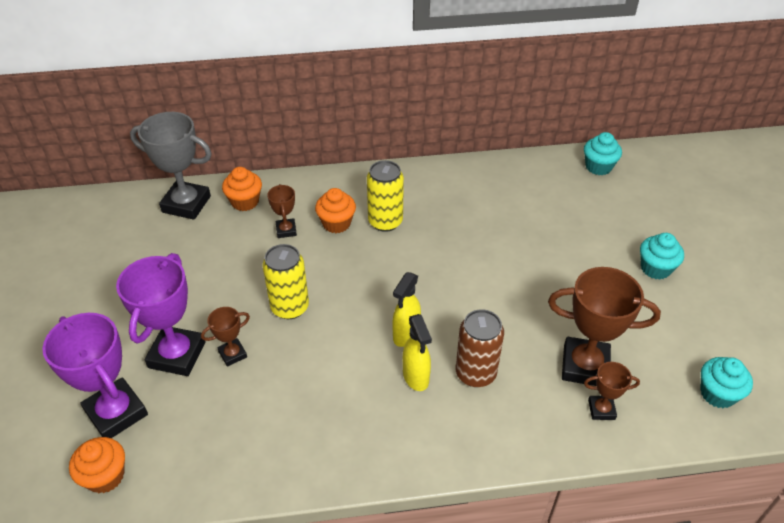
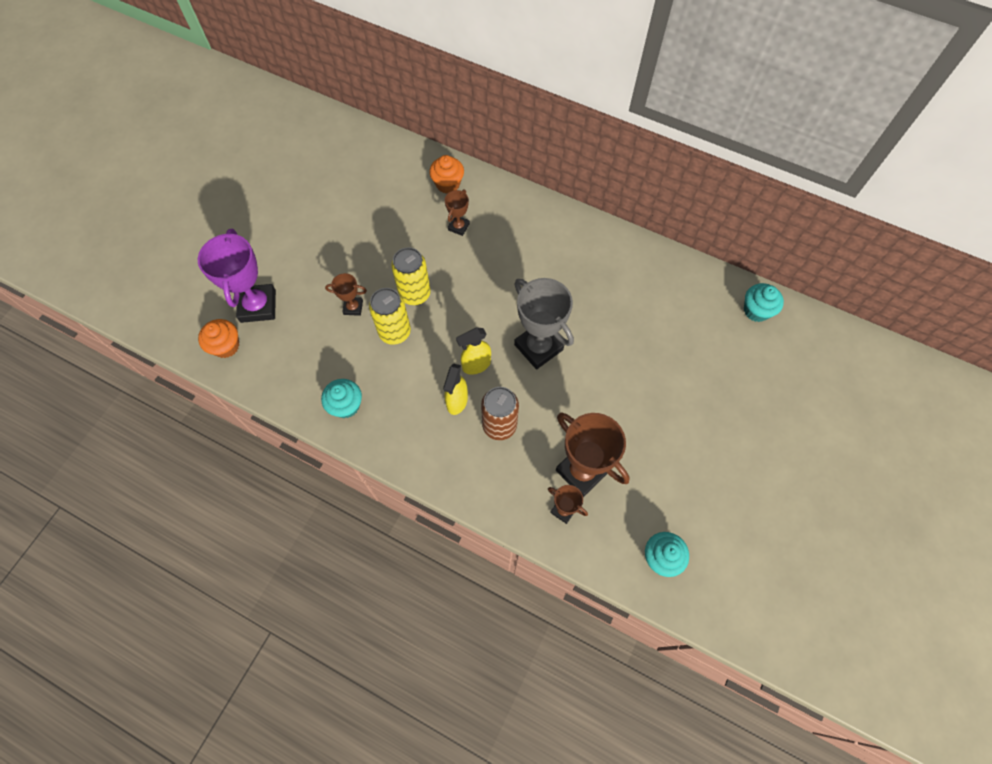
camera: 35 degrees right, 20 degrees up
(177, 355) = (319, 286): purple trophy -> none
(186, 204) = (406, 163): grey trophy -> grey trophy (538, 347)
(336, 223) = (499, 242): orange cupcake -> none
(385, 221) = (536, 261): yellow can -> yellow can (394, 332)
(655, 268) = (714, 430): turquoise cupcake -> turquoise cupcake (346, 405)

